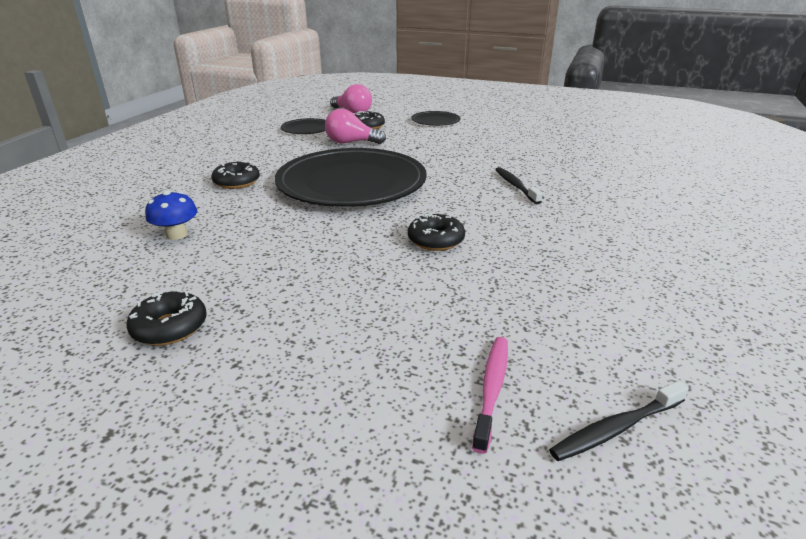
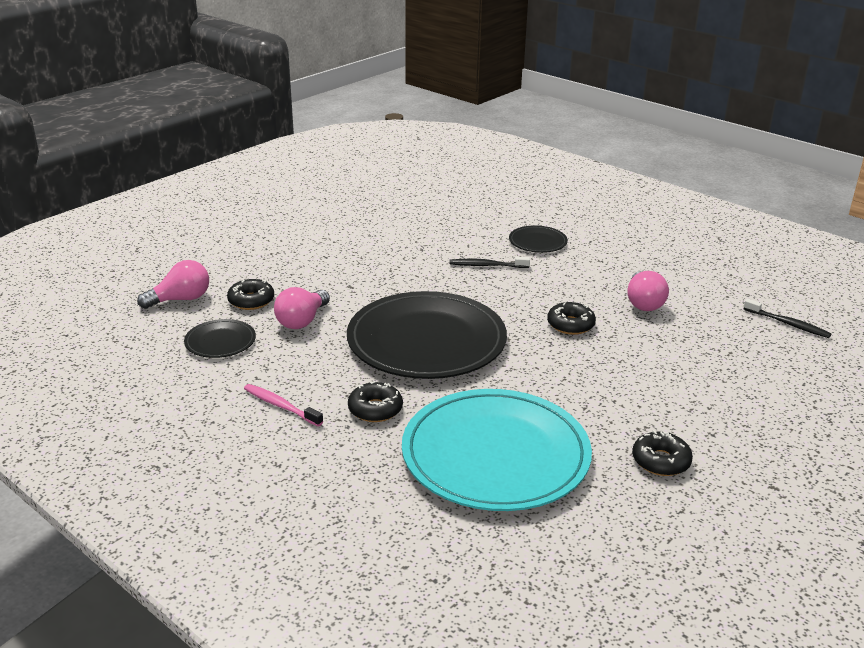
camera: 70 degrees left, 0 degrees up
(177, 235) = (495, 454): blue mushroom -> turquoise plate
(435, 121) = (272, 257): black plate -> black plate (537, 242)
(491, 389) = (753, 349): pink toothbrush -> pink toothbrush (281, 406)
(535, 279) = (643, 303): none -> pink light bulb
(616, 429) = (788, 324): black toothbrush -> black toothbrush turned 45 degrees counterclockwise

